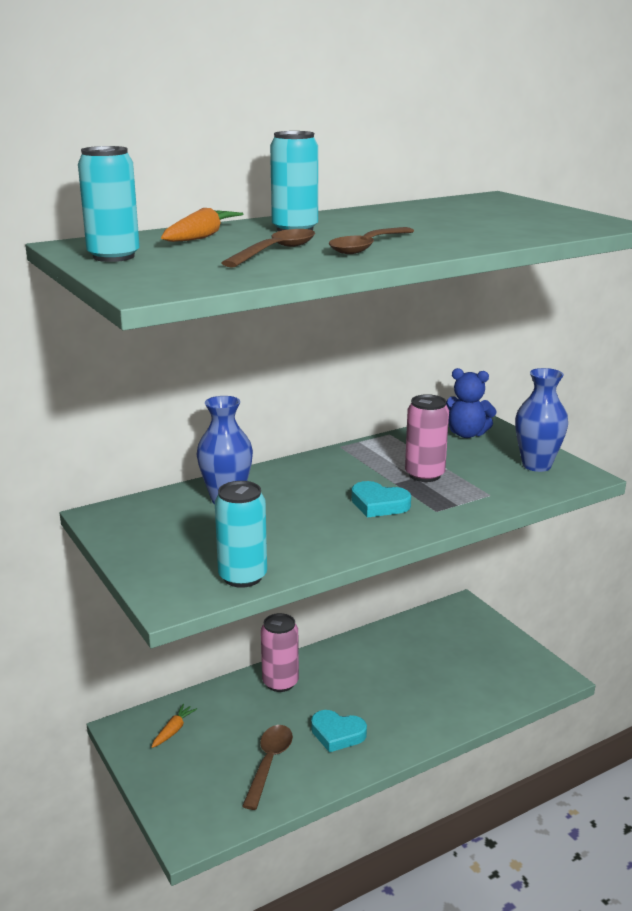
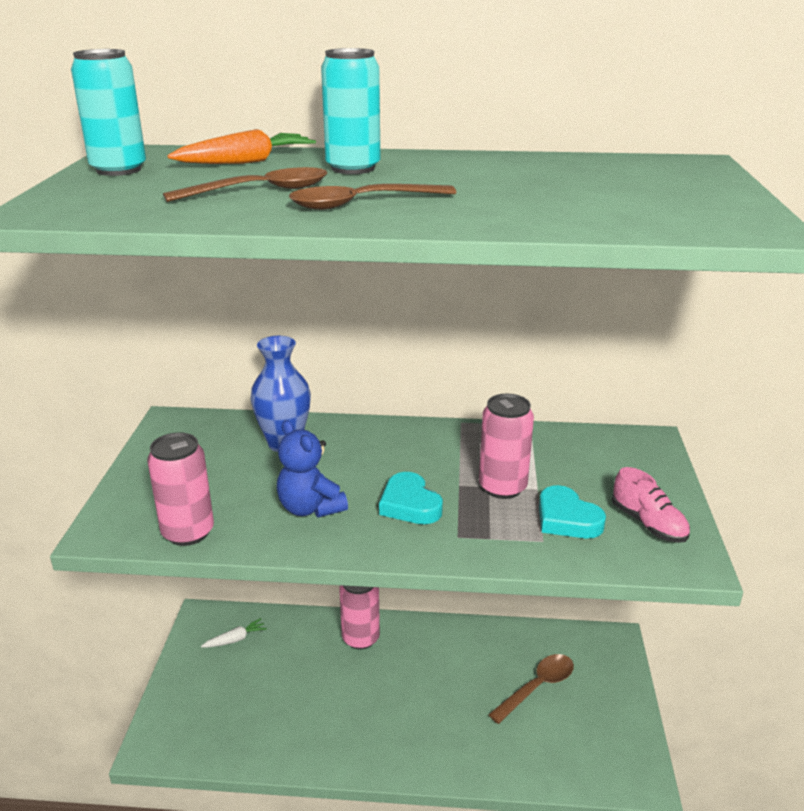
camera: 35 degrees right, 5 degrees up
(173, 730) = (235, 639): orange carrot -> white carrot
(242, 577) = (188, 532): turquoise can -> pink can
(269, 763) = (275, 714): brown spoon -> brown spoon (537, 687)
(337, 734) = (358, 718): turquoise heart -> turquoise heart (567, 519)
(467, 434) = (615, 454): blue teddy bear -> blue teddy bear (310, 508)
(536, 465) = (648, 524): blue vase -> pink shoe

